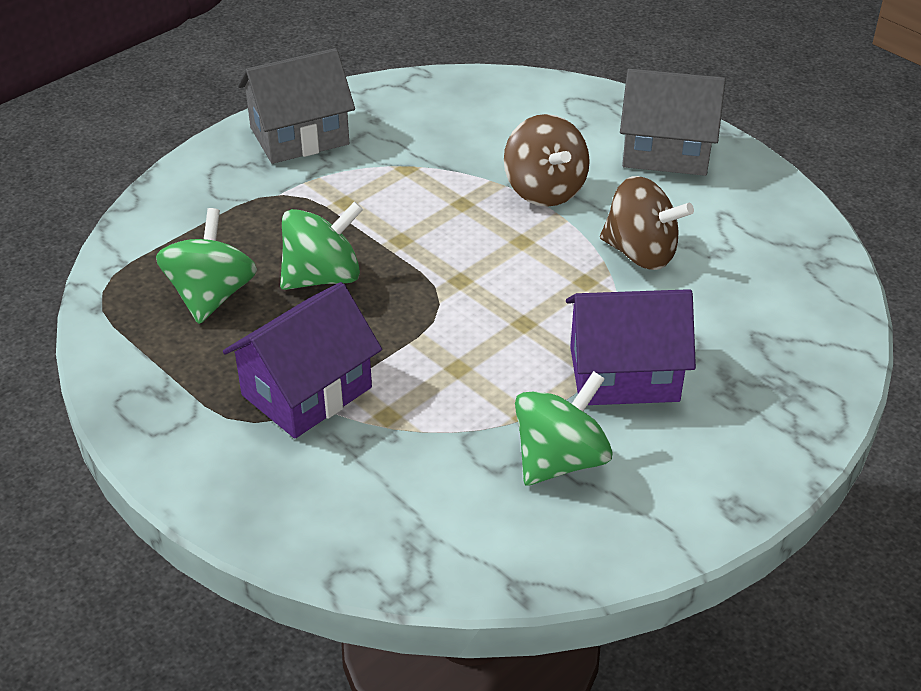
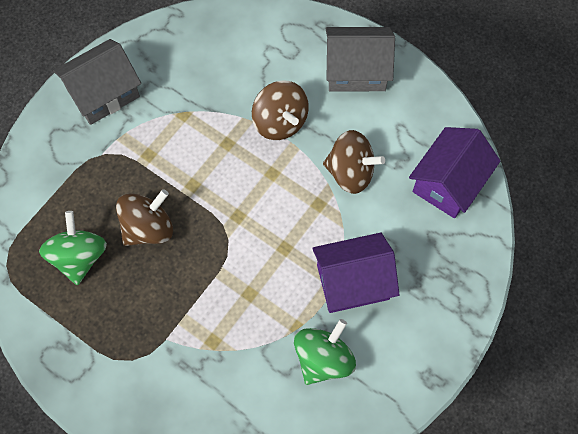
camera: 10 degrees left, 25 degrees up
(307, 391) = (159, 330): purple house -> purple house (449, 183)
(322, 277) = (148, 228): green spinning top -> brown spinning top

